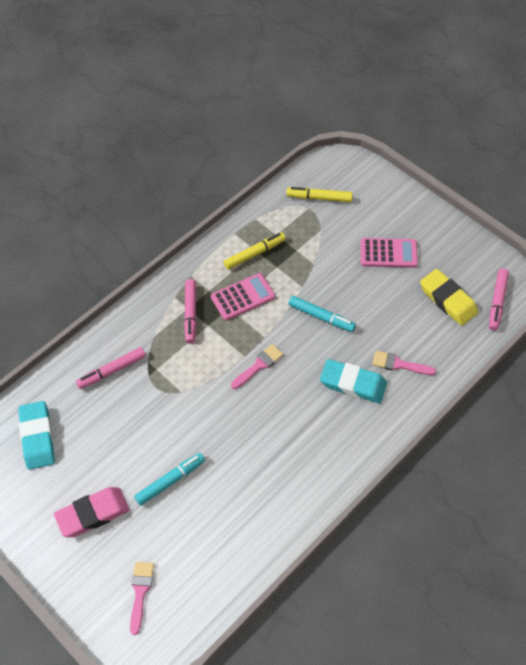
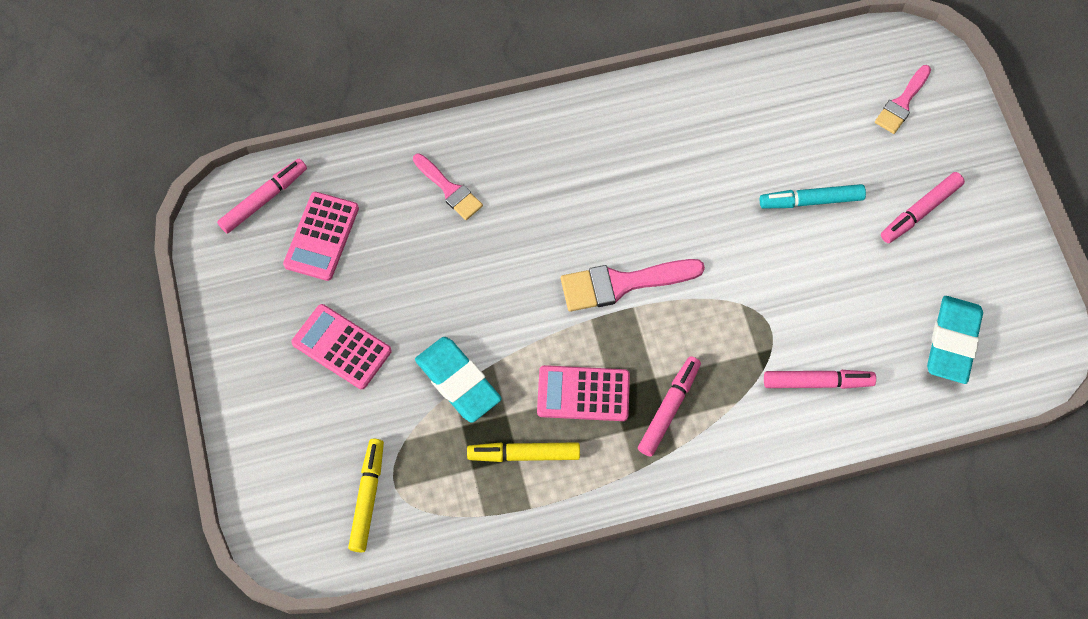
camera: 150 degrees left, 10 degrees up
(93, 514) = (920, 211): pink eraser -> pink marker
(259, 365) = (622, 283): pink brush -> pink brush, size x1.57
(319, 198) = (367, 497): yellow marker -> yellow marker turned 120 degrees counterclockwise
(321, 317) = (498, 305): turquoise marker -> none
(353, 384) = (522, 196): turquoise eraser -> turquoise eraser (458, 381)
(448, 300) = (321, 236): yellow eraser -> pink calculator

